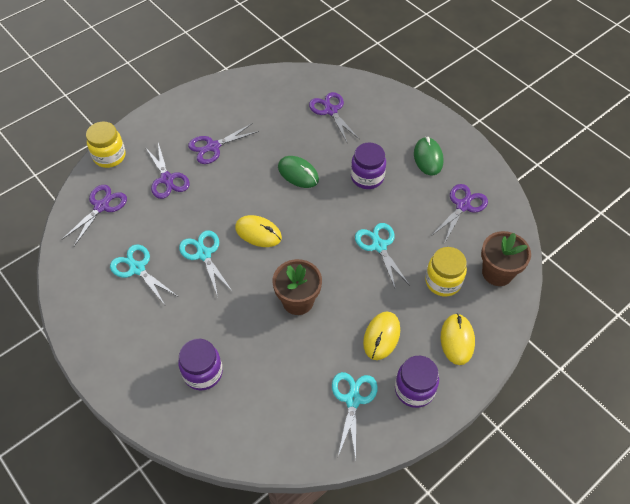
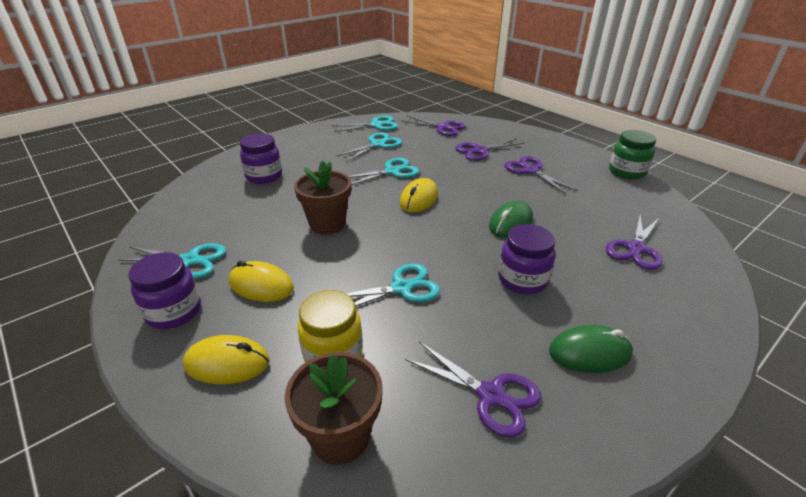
camera: 90 degrees right, 20 degrees down
(80, 272) = (376, 125): none -> turquoise scissors
(109, 156) = (499, 127): yellow jar -> none
(222, 85) = (627, 172): none -> green jar
(331, 111) = (635, 248): purple scissors -> purple scissors turned 150 degrees clockwise

